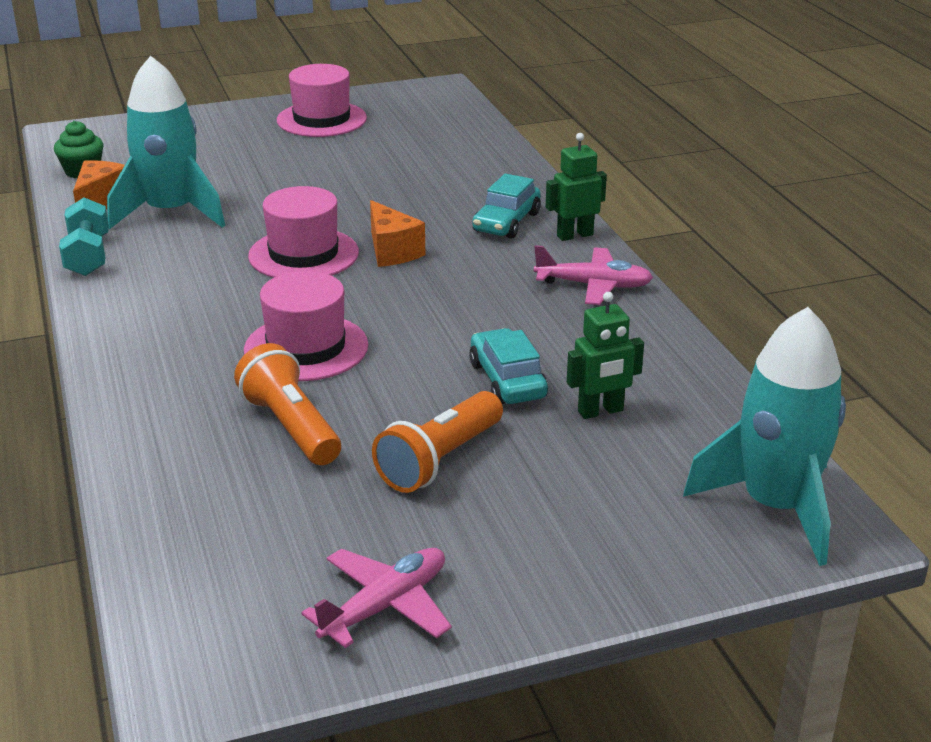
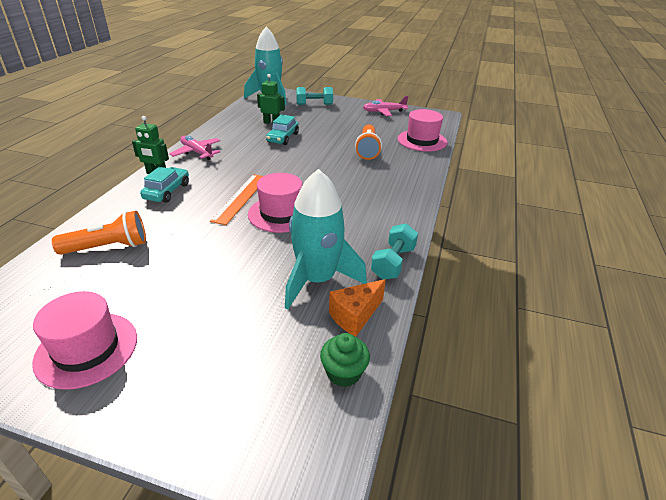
camera: 145 degrees left, 5 degrees up
(306, 348) = (333, 171): pink hat -> pink hat (422, 140)
(392, 251) = (240, 198): orange cheese -> orange ruler
(440, 460) = (334, 128): orange flashlight -> orange flashlight (108, 247)
(506, 222) = (167, 191): turquoise car -> turquoise car turned 45 degrees counterclockwise
(616, 536) = (314, 104): none -> turquoise dumbbell

